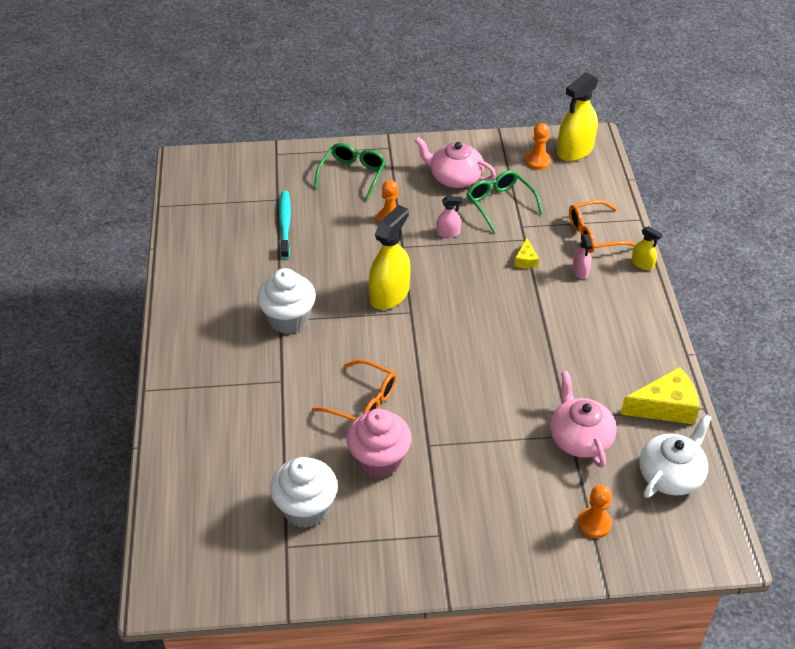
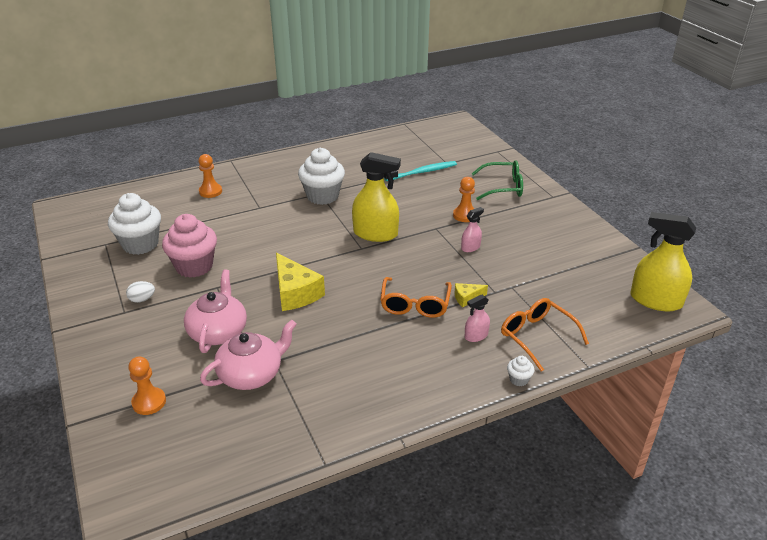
camera: 70 degrees right, 10 degrees down
(363, 402) = (252, 246): orange glasses -> orange glasses (415, 305)
(423, 516) = (142, 299): none -> white egg
(448, 232) = (470, 247): pink spray bottle -> pink spray bottle turned 105 degrees counterclockwise
(455, 177) = (545, 236): pink teapot -> pink teapot (218, 332)
(499, 204) = (532, 268): green glasses -> none
(537, 161) = (614, 279): orange pawn -> orange pawn (210, 191)
(642, 264) = (518, 379): yellow spray bottle -> white cupcake
(665, 407) = (314, 431): yellow cheese -> yellow cheese (295, 293)
(671, 475) = (222, 450): white teapot -> none

